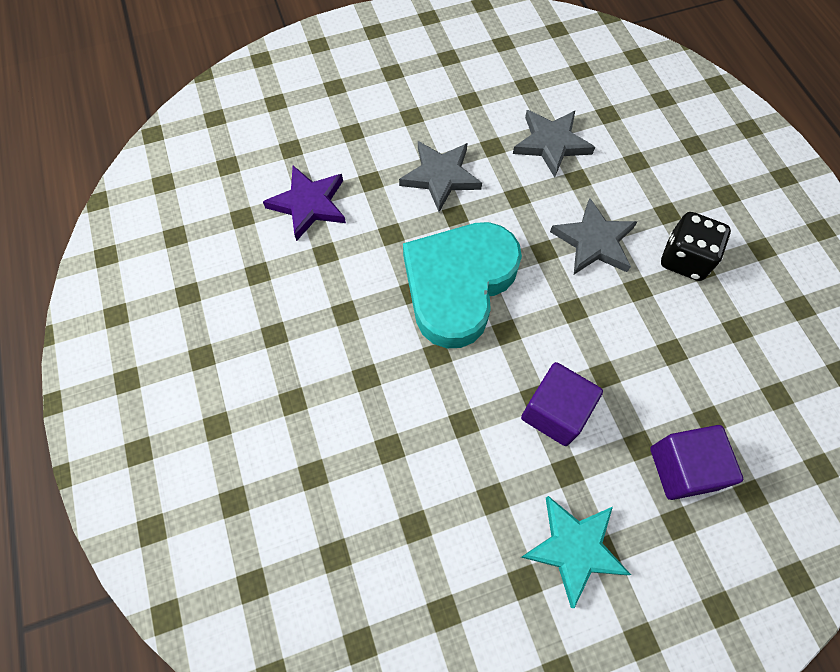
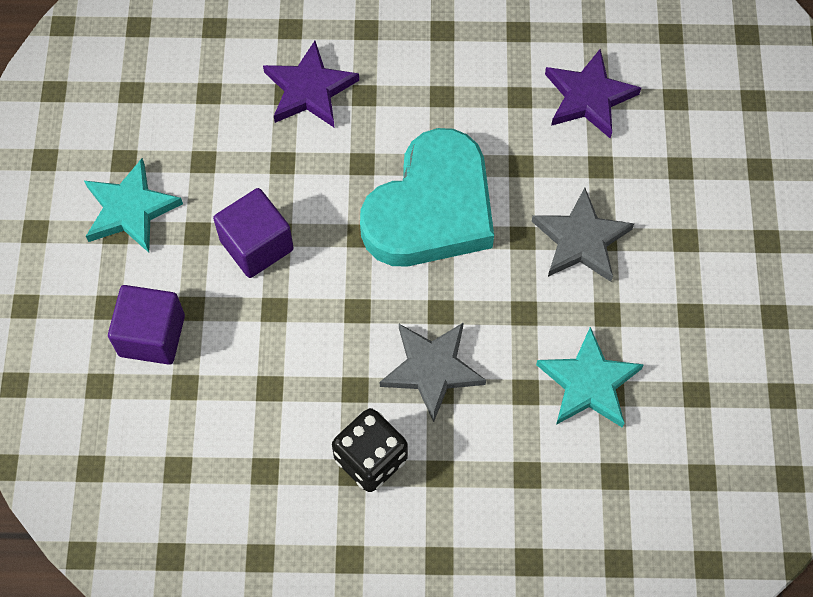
camera: 110 degrees right, 0 degrees up
(378, 428) = (309, 90): none -> purple star
(458, 285) = (431, 209): turquoise heart -> turquoise heart turned 75 degrees clockwise
(551, 143) = (588, 383): grey star -> turquoise star

